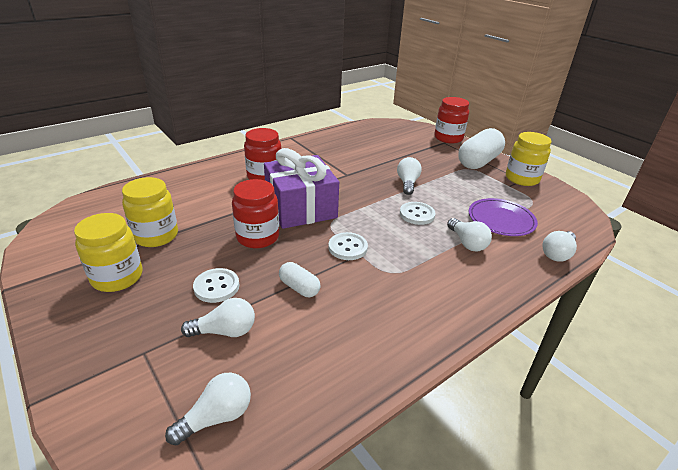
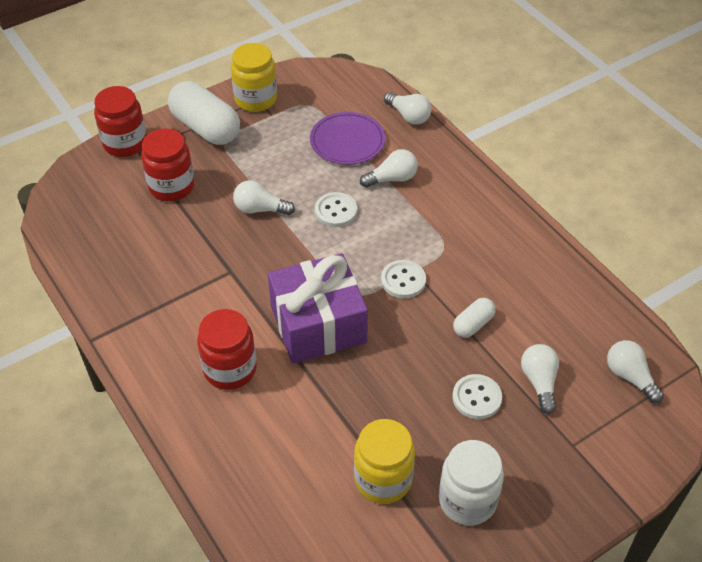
camera: 85 degrees left, 15 degrees up
(117, 277) = (467, 500): yellow jar -> white jar
(258, 237) = (384, 367): red jar -> red jar (171, 186)

